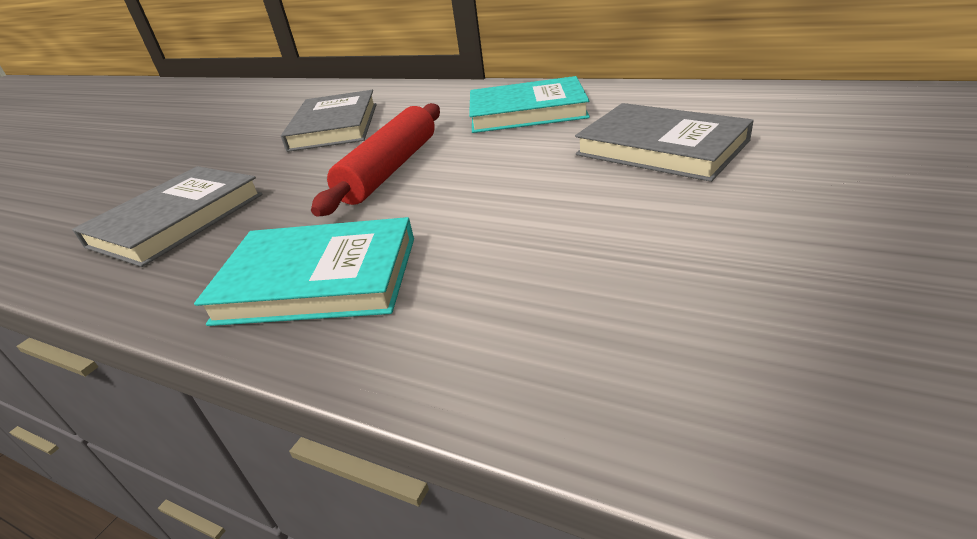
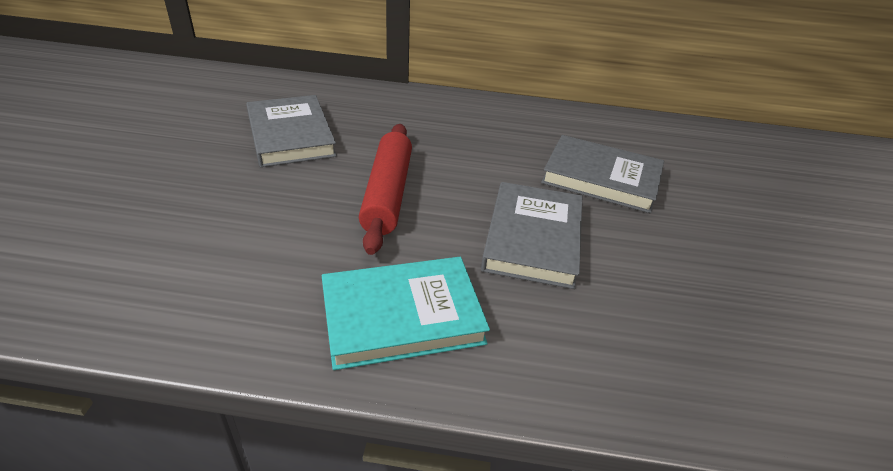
camera: 25 degrees left, 5 degrees up
(177, 220) = (200, 254): grey book -> grey book (533, 238)
(527, 111) = (473, 130): turquoise book -> none

